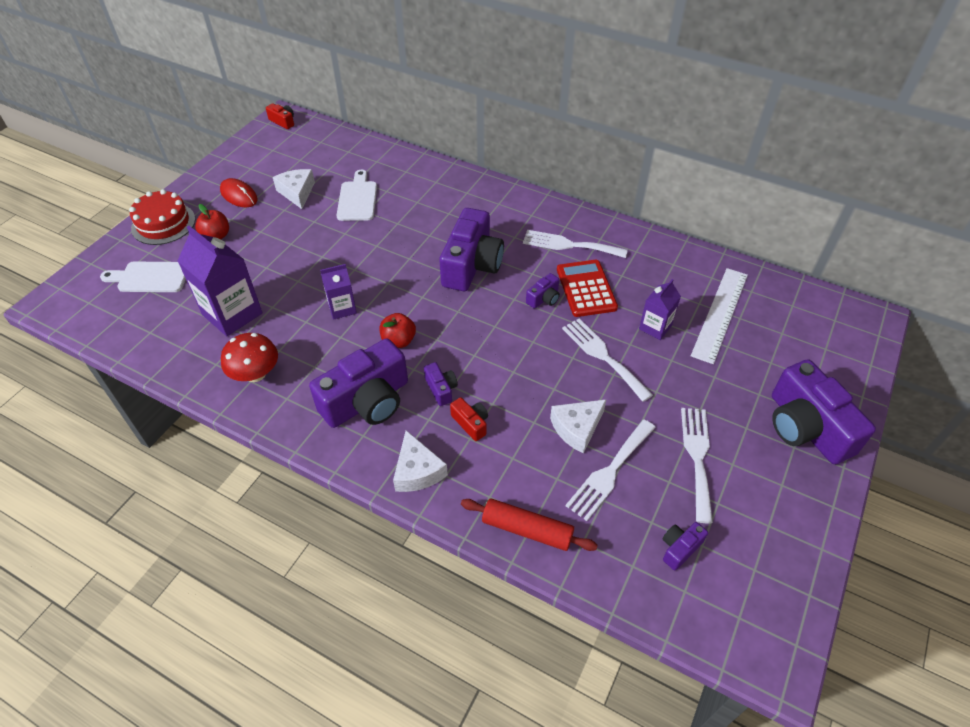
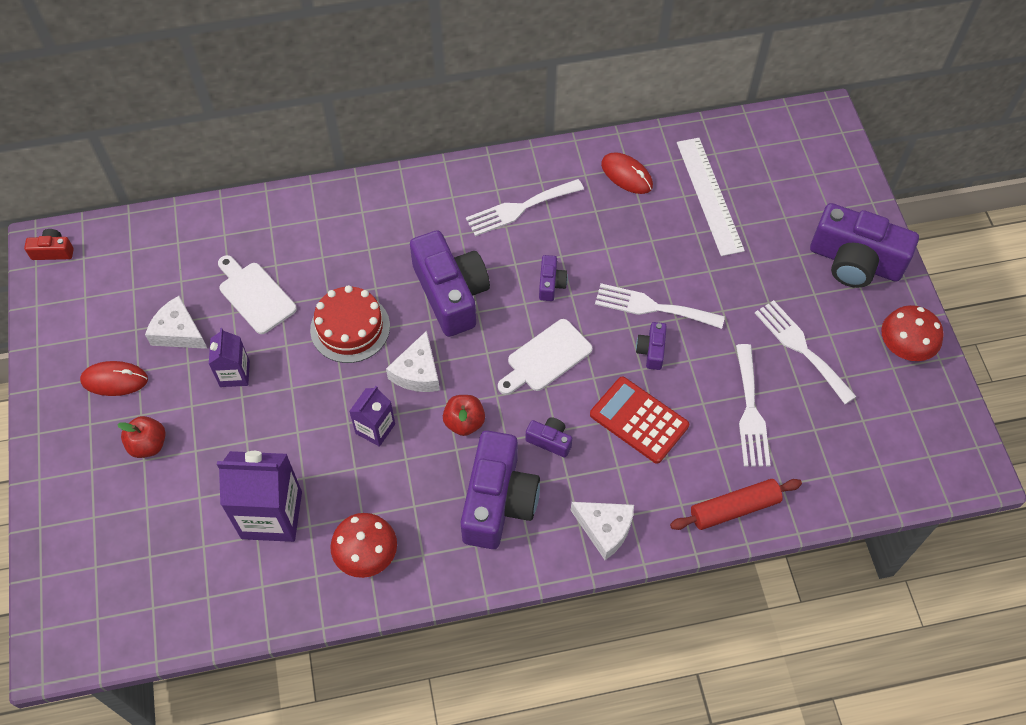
camera: 40 degrees left, 10 degrees up
(150, 277) = (132, 542): white cutting board -> white cutting board (545, 358)
(163, 223) = (67, 473): red cake -> red cake (350, 328)
(471, 423) = (605, 453): red camera -> none
(577, 428) = (692, 392): white cheese -> white cheese (417, 372)
(586, 288) = (577, 247): red calculator -> red calculator (639, 420)
(655, 327) = (669, 247): purple carton -> purple carton (234, 374)
(667, 267) = (626, 175): none -> red mouse
(679, 548) = (850, 435): purple camera -> purple camera (651, 351)
(794, 517) = (904, 347): none -> red mushroom

